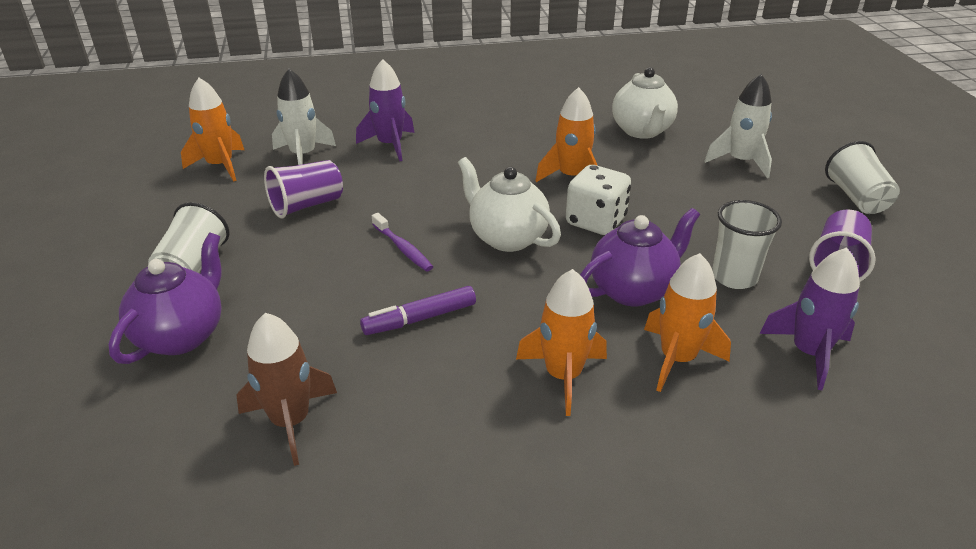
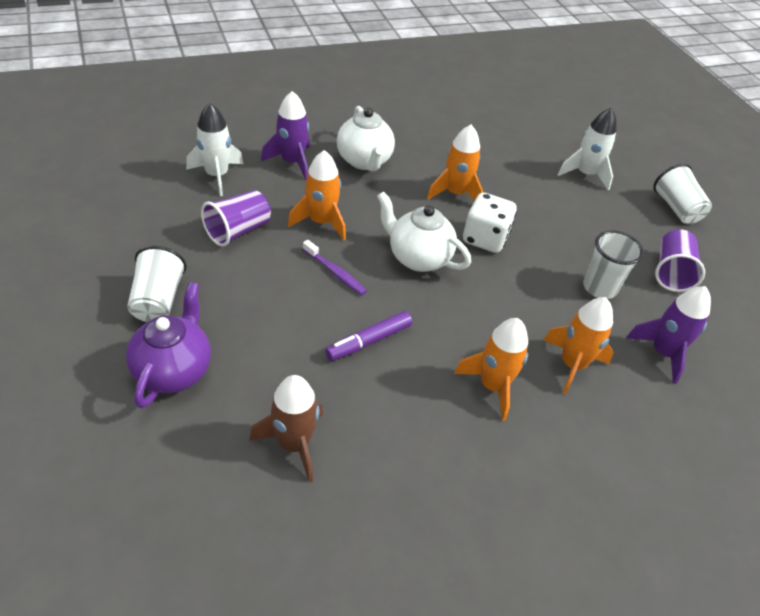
camera: 15 degrees left, 10 degrees up
(220, 166) = (143, 189): orange rocket -> orange rocket (321, 222)
(633, 290) = (527, 304): purple teapot -> none
(642, 131) = (502, 143): white teapot -> white teapot (364, 161)

